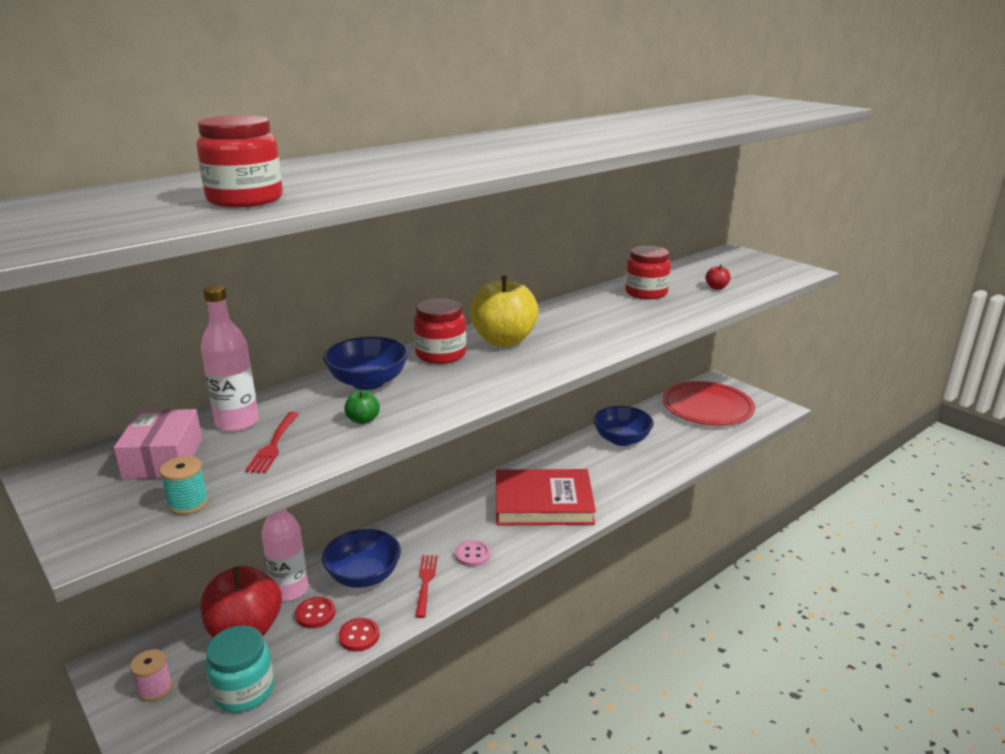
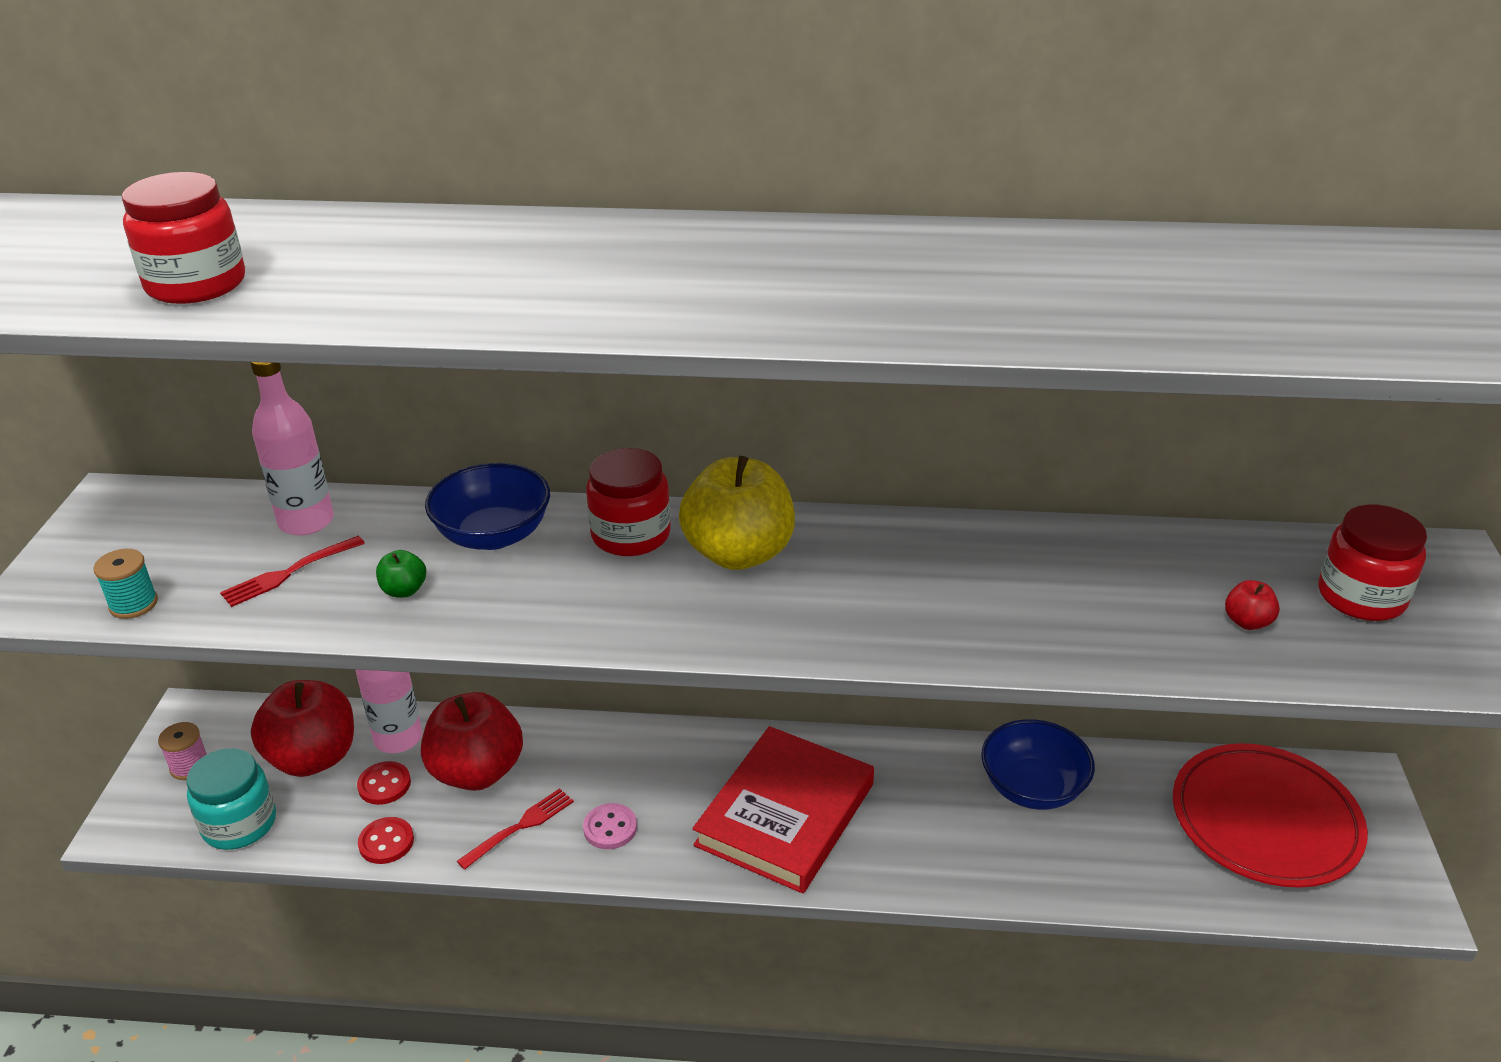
camera: 45 degrees right, 10 degrees up
(163, 458) = (194, 533): pink box -> none
(364, 576) = (477, 772): blue bowl -> red apple
(543, 502) = (785, 814): red book -> red book turned 75 degrees clockwise
(646, 293) = (1098, 570): red jar -> red jar (1361, 597)

